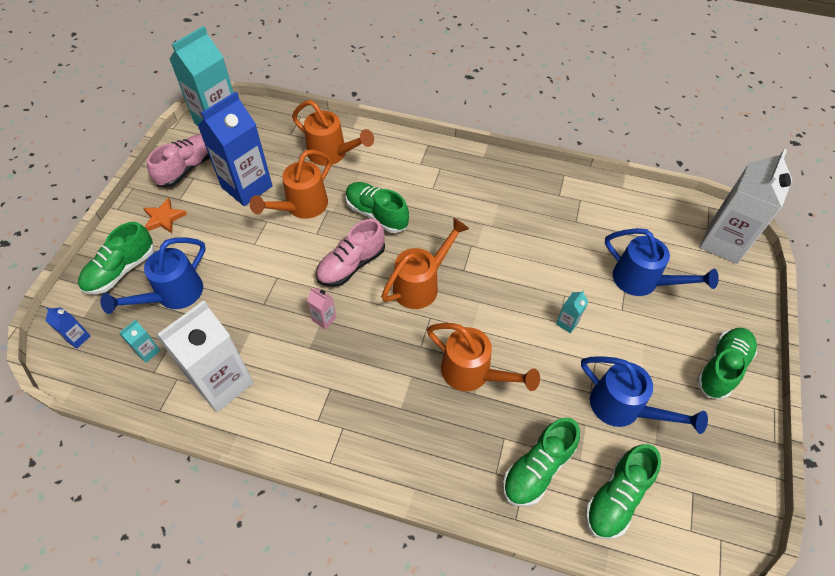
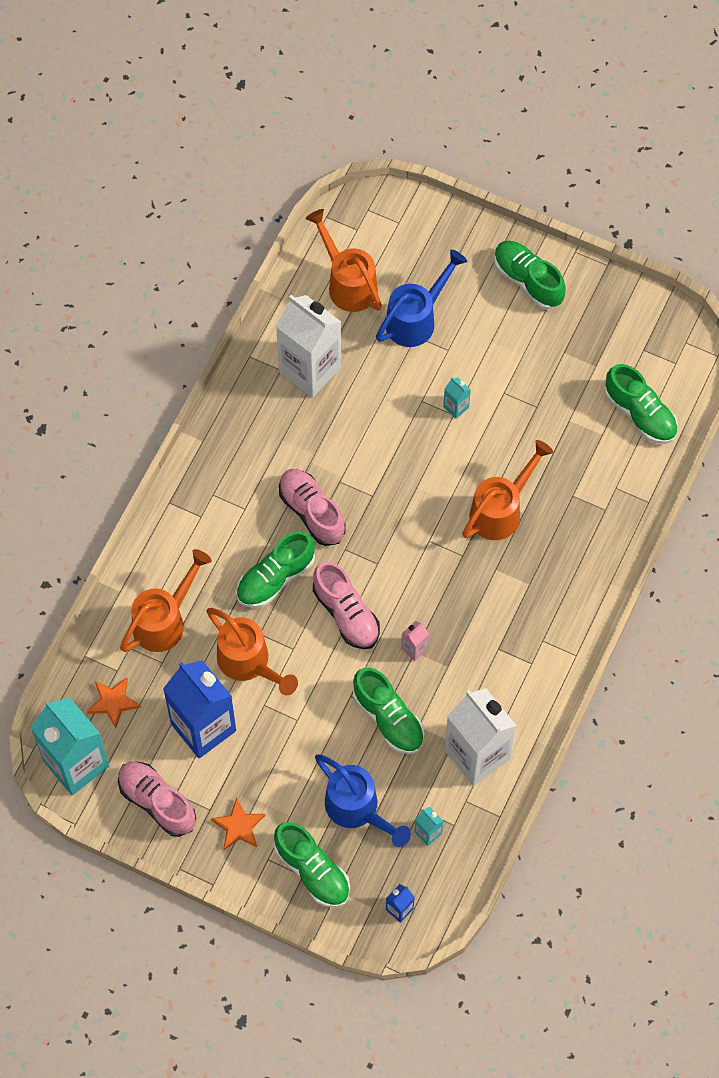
camera: 80 degrees left, 10 degrees up
(265, 135) = (113, 702): none -> orange star
(421, 284) = (385, 543): orange watering can -> orange watering can (348, 283)
(439, 230) = (312, 512): none -> pink shoe
(537, 468) = (606, 473): green shoe -> green shoe (388, 718)
(623, 408) = (557, 382): blue watering can -> none
(723, 243) = (379, 221): white carton -> white carton (310, 370)

